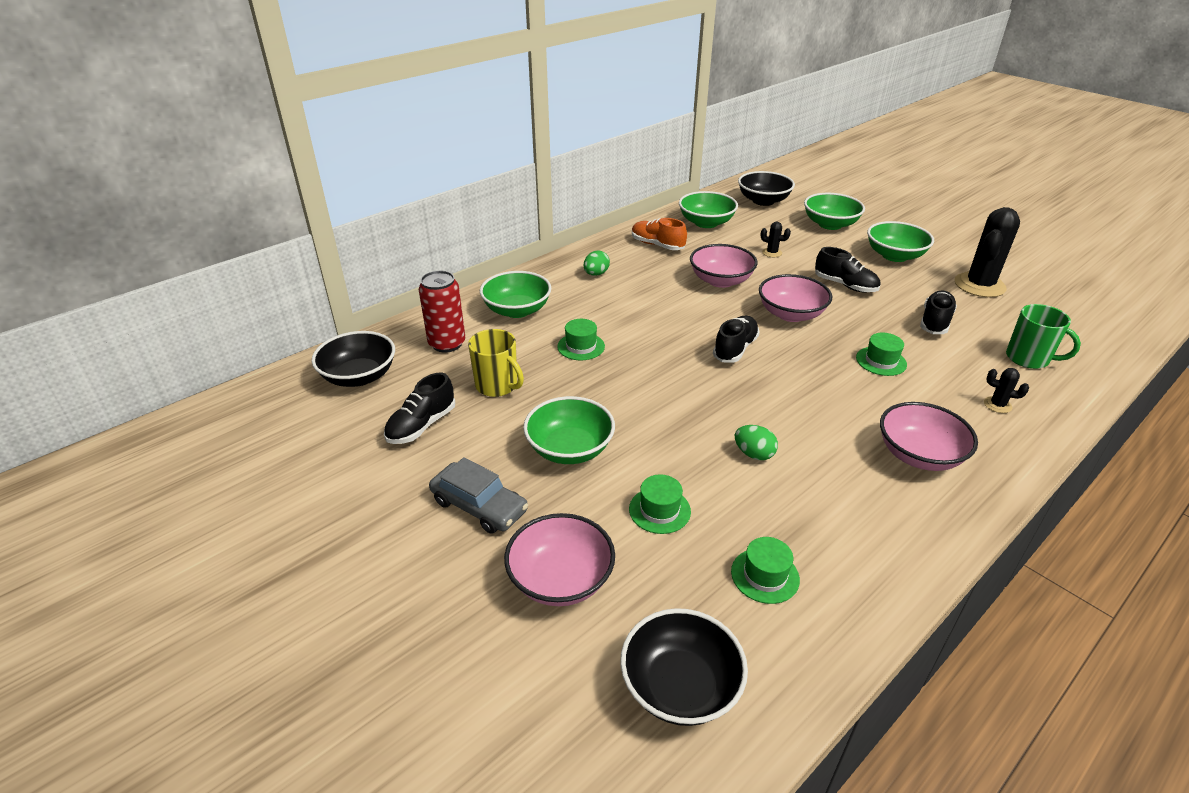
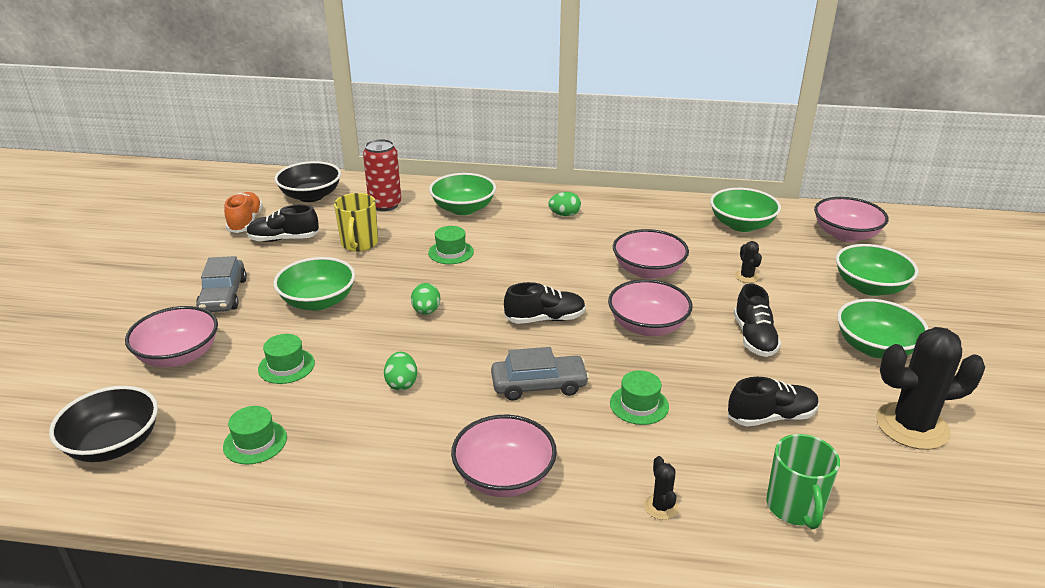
camera: 50 degrees right, 5 degrees down
(657, 245) = (658, 220): orange shoe -> orange shoe (245, 222)
(659, 397) = (426, 311): none -> green egg
(763, 201) = (845, 235): black bowl -> pink bowl
(819, 390) = (539, 385): none -> grey car

